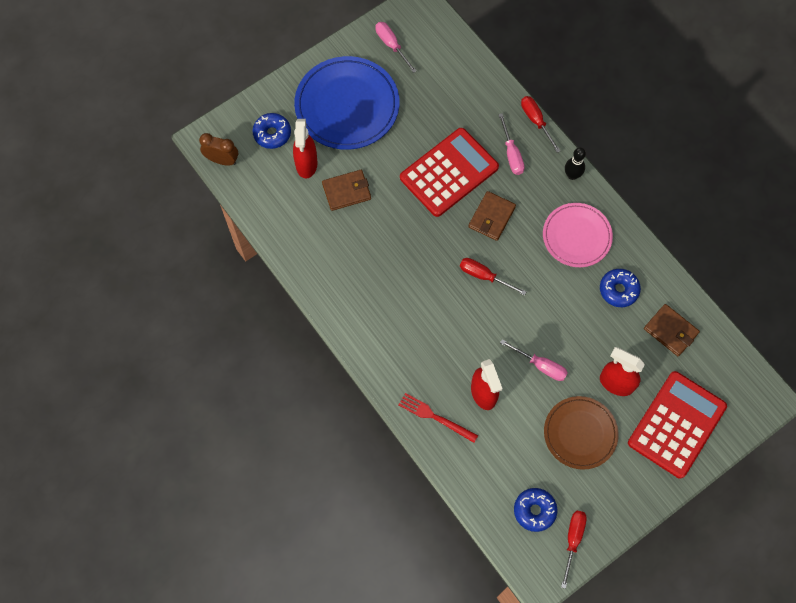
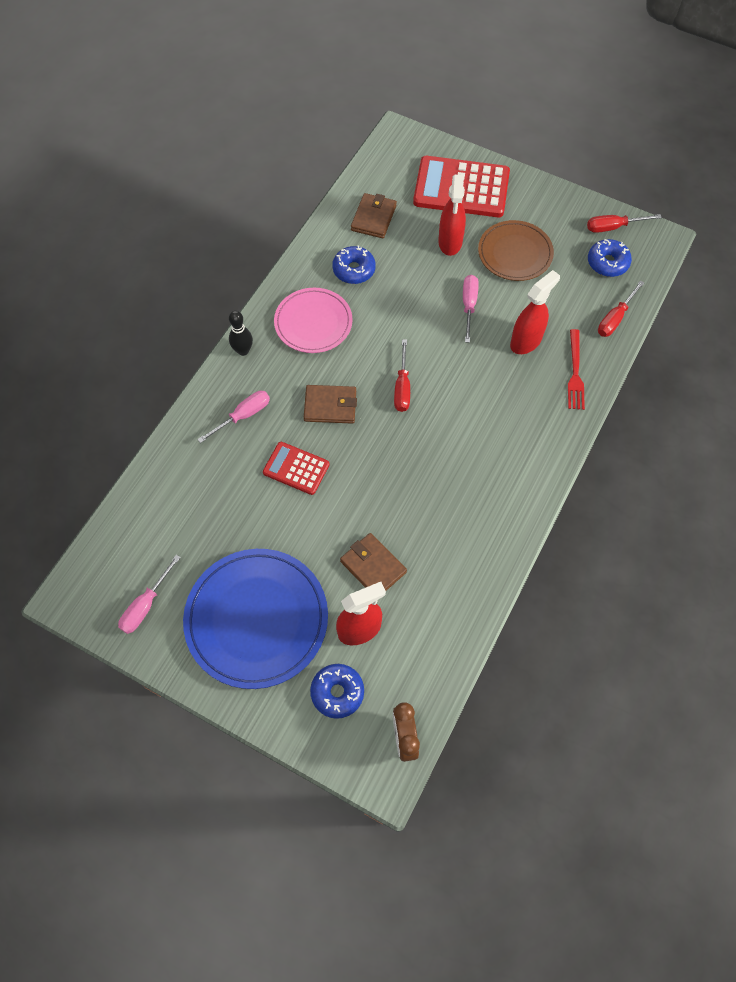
camera: 115 degrees left, 5 degrees down
(449, 172) = (296, 468): red calculator -> red calculator, size x0.54
(536, 121) = (190, 407): red screwdriver -> red screwdriver (615, 318)

